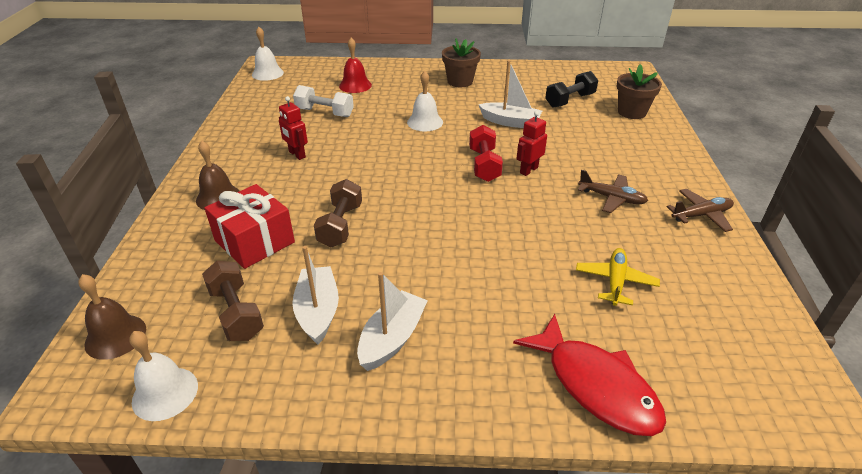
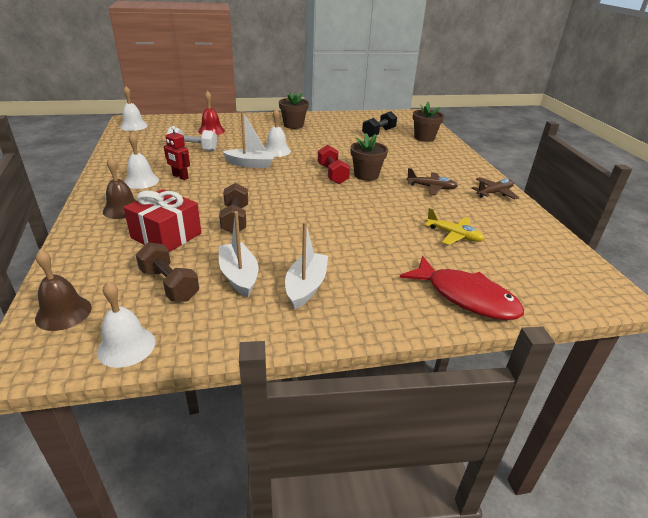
camera: 15 degrees left, 5 degrees down
(251, 157) = (141, 181): none -> white bell
(510, 122) = (341, 148): white boat -> white boat (251, 164)
(528, 170) = (366, 175): red robot -> brown flower pot
(615, 281) = (454, 235): yellow plane -> yellow plane turned 120 degrees clockwise

